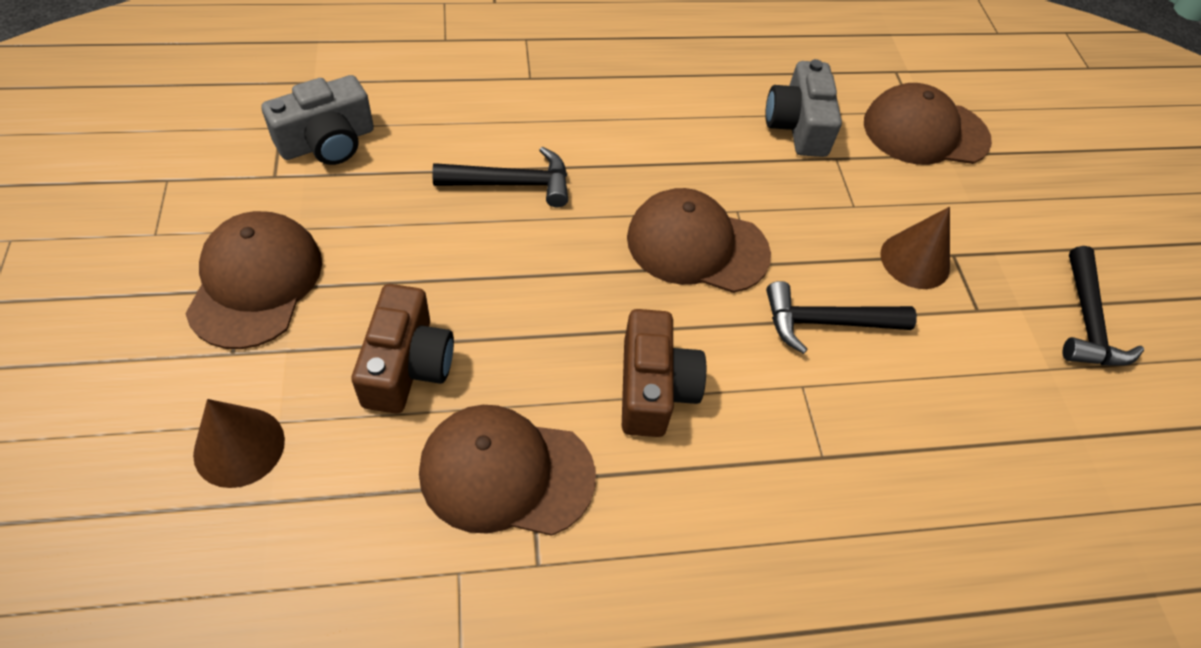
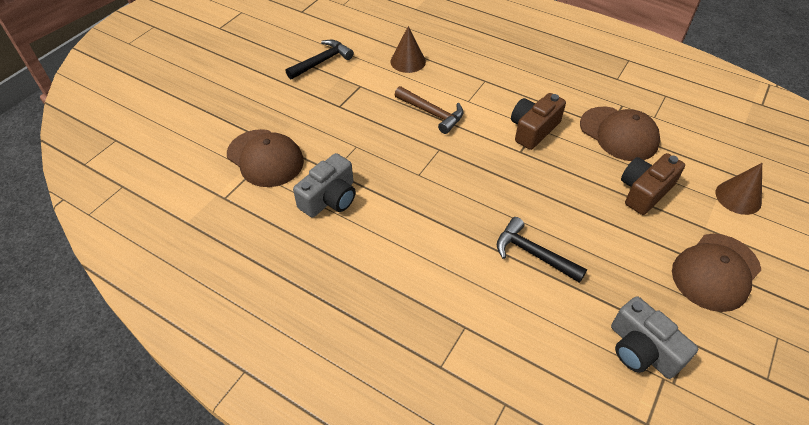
camera: 135 degrees left, 5 degrees down
(327, 142) = (642, 350): grey camera -> grey camera turned 135 degrees counterclockwise
(697, 245) = (458, 170): brown cap -> none
(826, 322) = (432, 113): black hammer -> brown hammer
(915, 260) = (360, 113): brown cone -> brown cone (408, 61)

